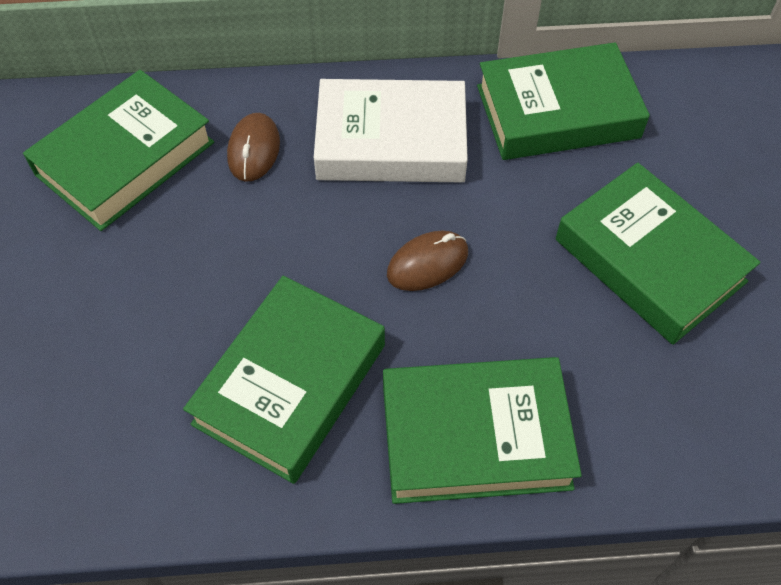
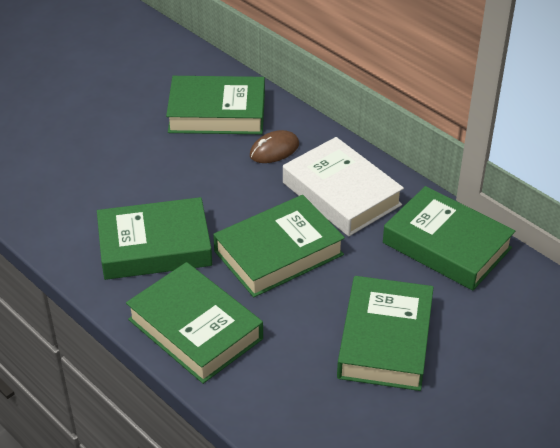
camera: 50 degrees right, 15 degrees down
(427, 264) = (278, 253): brown mouse -> green book

